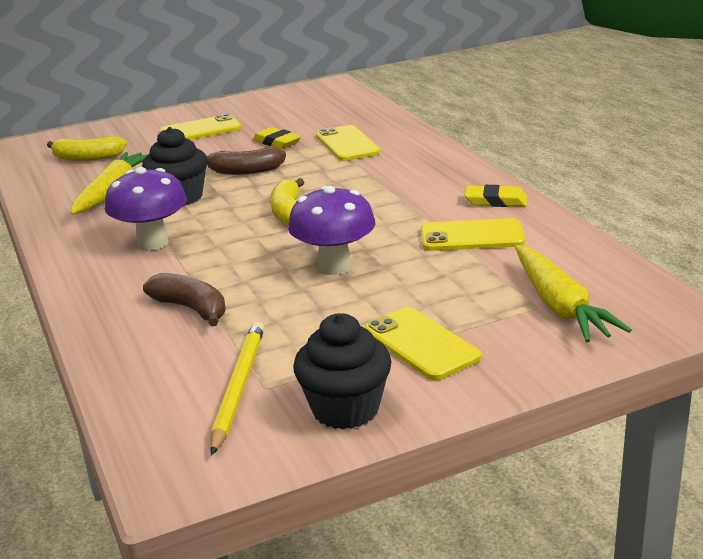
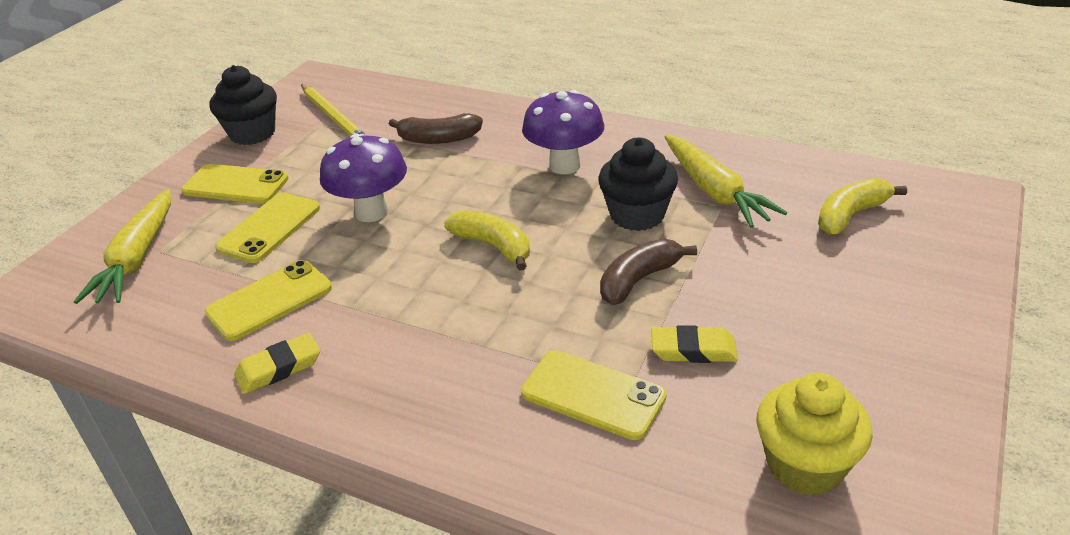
camera: 140 degrees right, 10 degrees up
(200, 130) = (840, 324): yellow phone -> yellow phone (269, 228)
(305, 108) = (805, 465): none -> yellow cupcake
(560, 306) = (138, 258): yellow carrot -> yellow carrot turned 120 degrees counterclockwise

